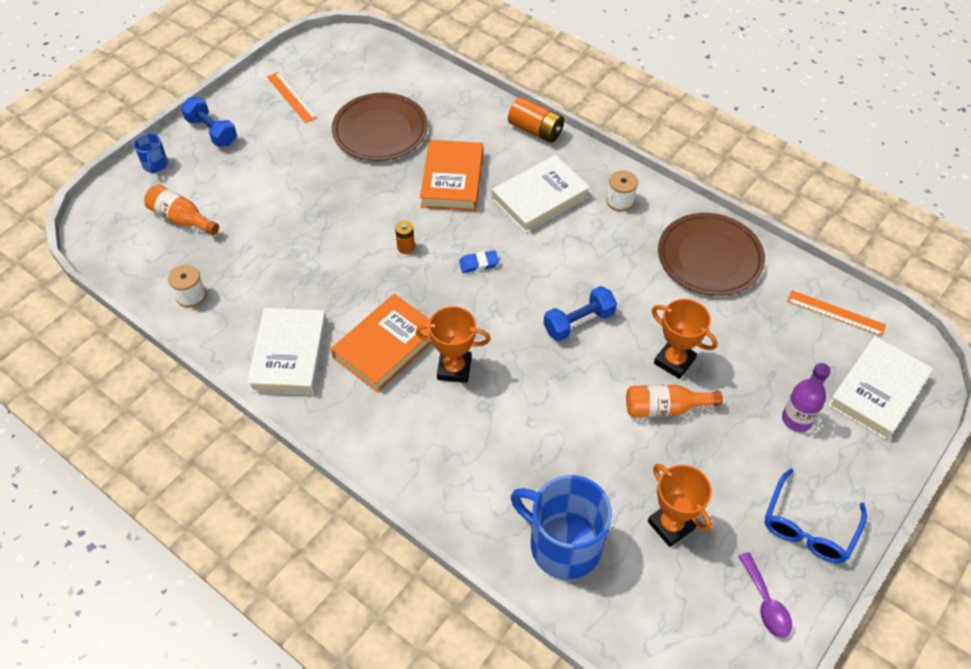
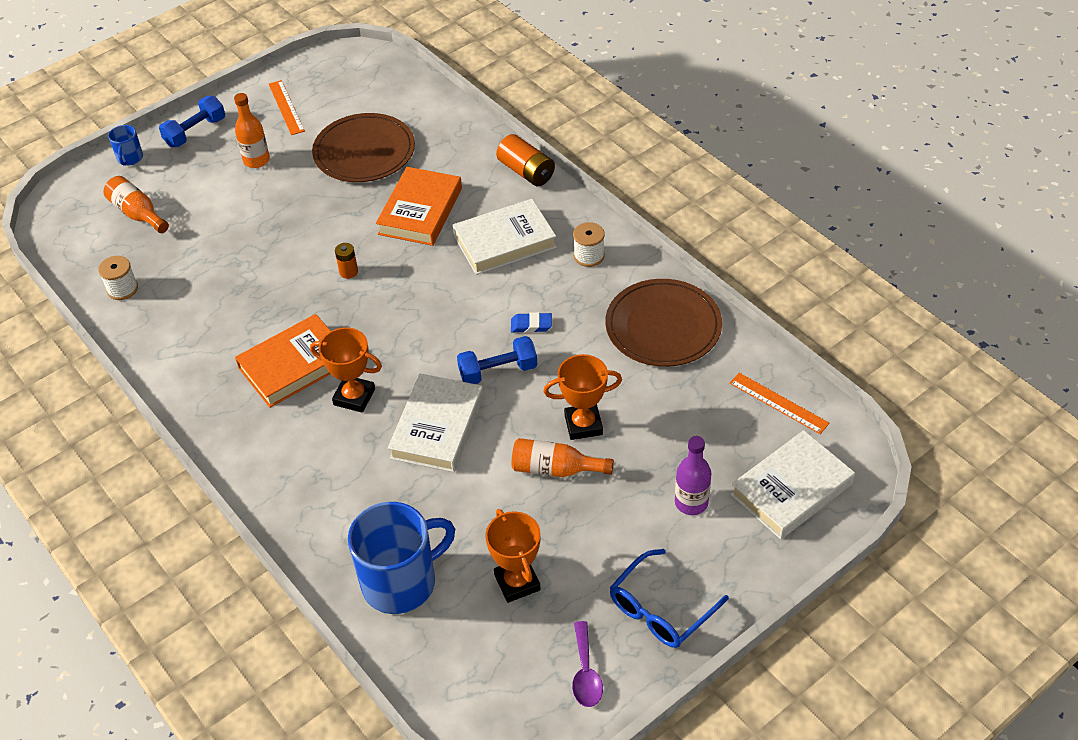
camera: 15 degrees right, 5 degrees down
(212, 131) = (195, 132): blue dumbbell -> blue dumbbell turned 75 degrees clockwise
(280, 151) = (256, 160): none -> orange bottle
(289, 355) = (197, 359): white book -> white book (437, 427)
(478, 264) = (416, 298): blue eraser -> blue eraser (531, 325)
(563, 545) = (401, 582): blue mug -> blue mug turned 105 degrees clockwise
(674, 361) = (583, 425): orange trophy -> orange trophy turned 60 degrees counterclockwise

